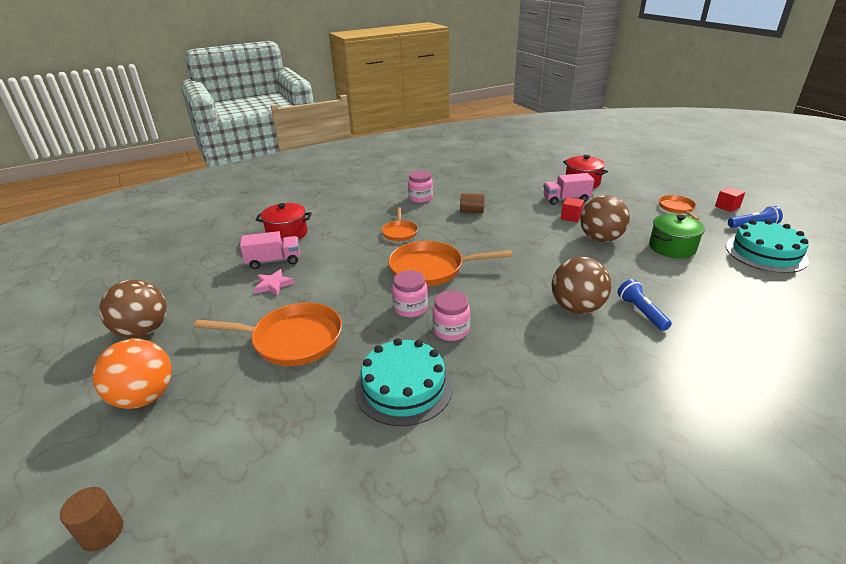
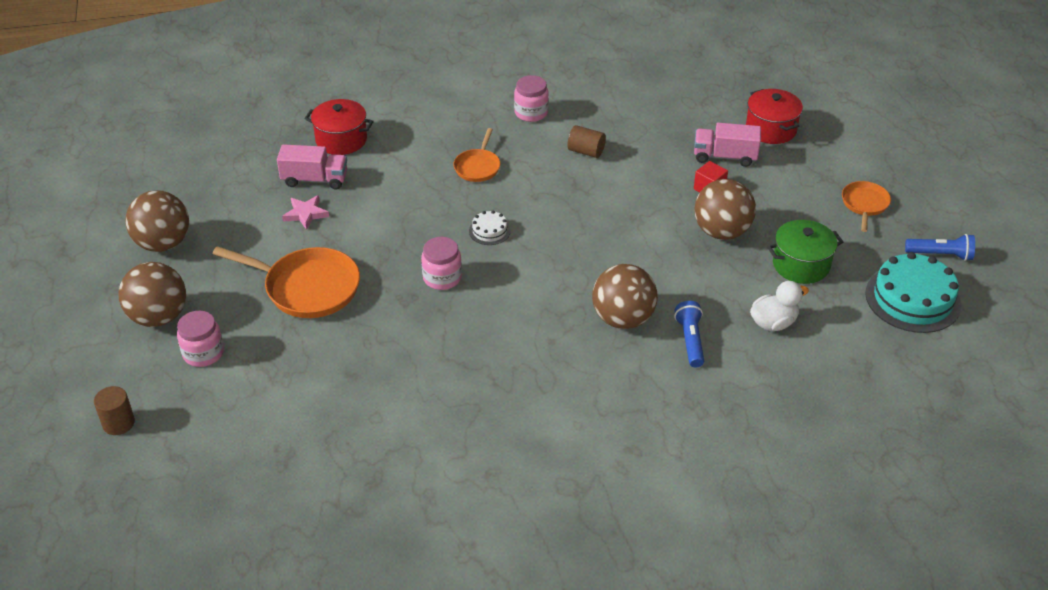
camera: 15 degrees right, 10 degrees up
(145, 397) = (159, 317): orange ball -> brown ball
(404, 387) = (396, 363): turquoise cake -> none
(431, 269) = (489, 231): orange pan -> white cake
(451, 330) = (472, 314): pink jar -> pink jar (203, 353)
(690, 287) = (773, 323): none -> white duck
(727, 207) = (936, 217): red cube -> none

